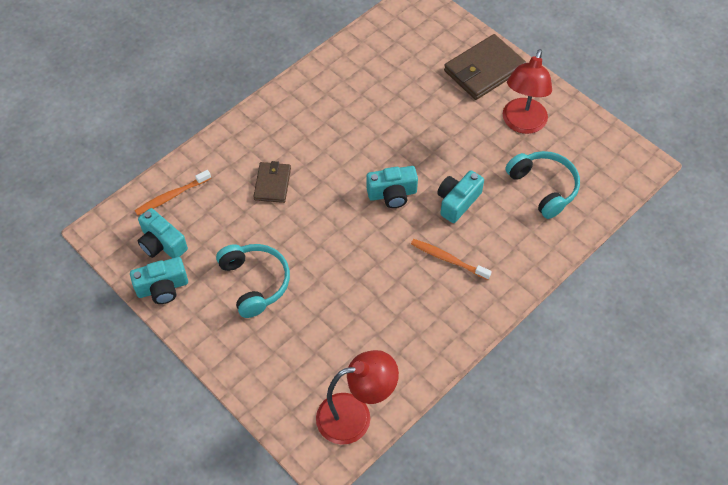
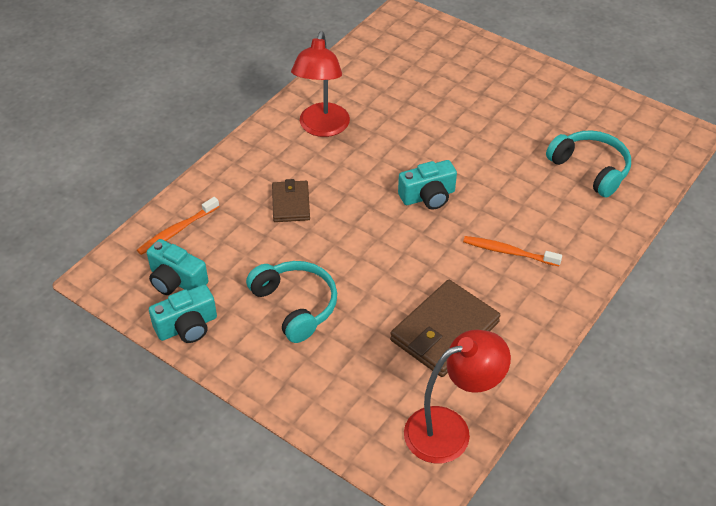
camera: 10 degrees left, 10 degrees down
(457, 202) = (502, 194): turquoise camera -> none
(484, 70) = (492, 69): brown wallet -> brown wallet (444, 331)
(522, 124) = (548, 113): red lamp -> red lamp (322, 128)

